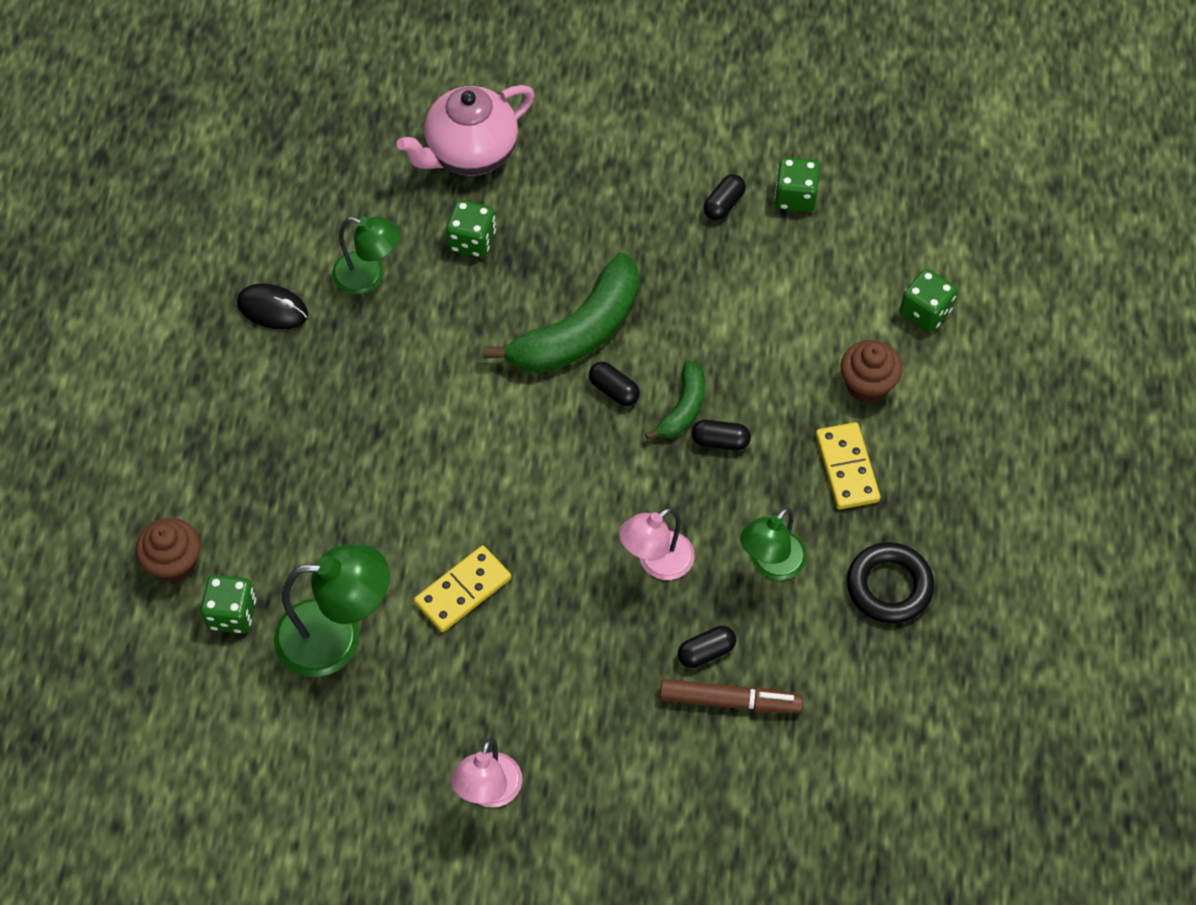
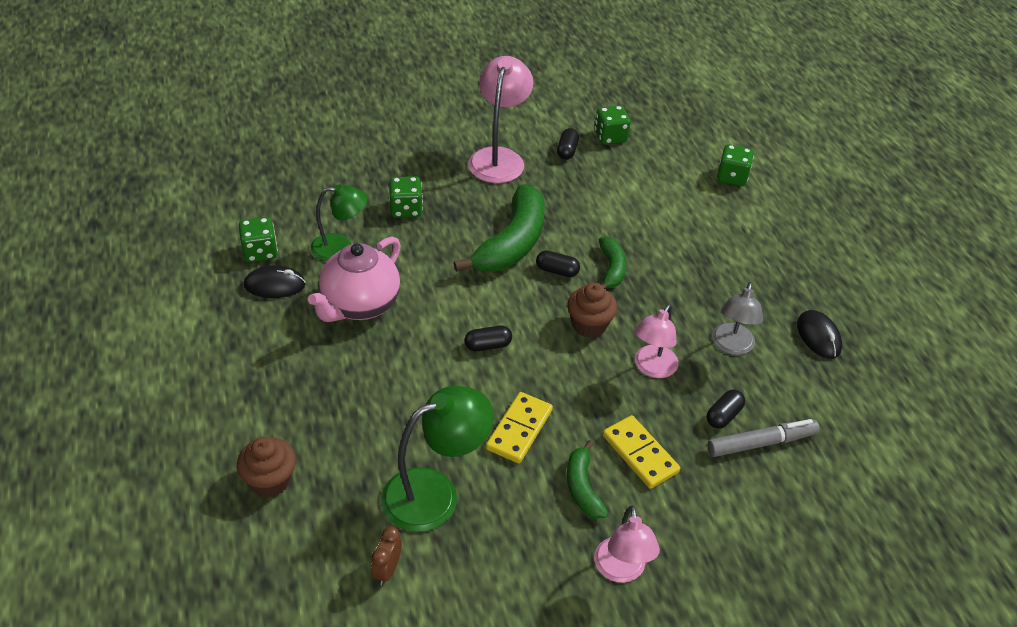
camera: 25 degrees left, 15 degrees down
(232, 614) = (338, 504): green dice -> green dice (260, 252)
(251, 705) = (387, 570): none -> brown clock
(470, 153) = (378, 161): pink teapot -> pink teapot (360, 305)
(497, 684) = (582, 487): none -> green banana
(627, 191) = (499, 158): none -> pink lamp
(720, 441) = (649, 281): black capsule -> black capsule (488, 345)
(730, 701) = (761, 443): brown marker -> grey marker
(771, 564) = (731, 346): green lamp -> grey lamp
(847, 468) = (743, 274): yellow domino -> yellow domino (640, 454)
(867, 385) = (723, 225): brown cupcake -> brown cupcake (589, 325)
(889, 586) = (818, 336): black ring -> black mouse

